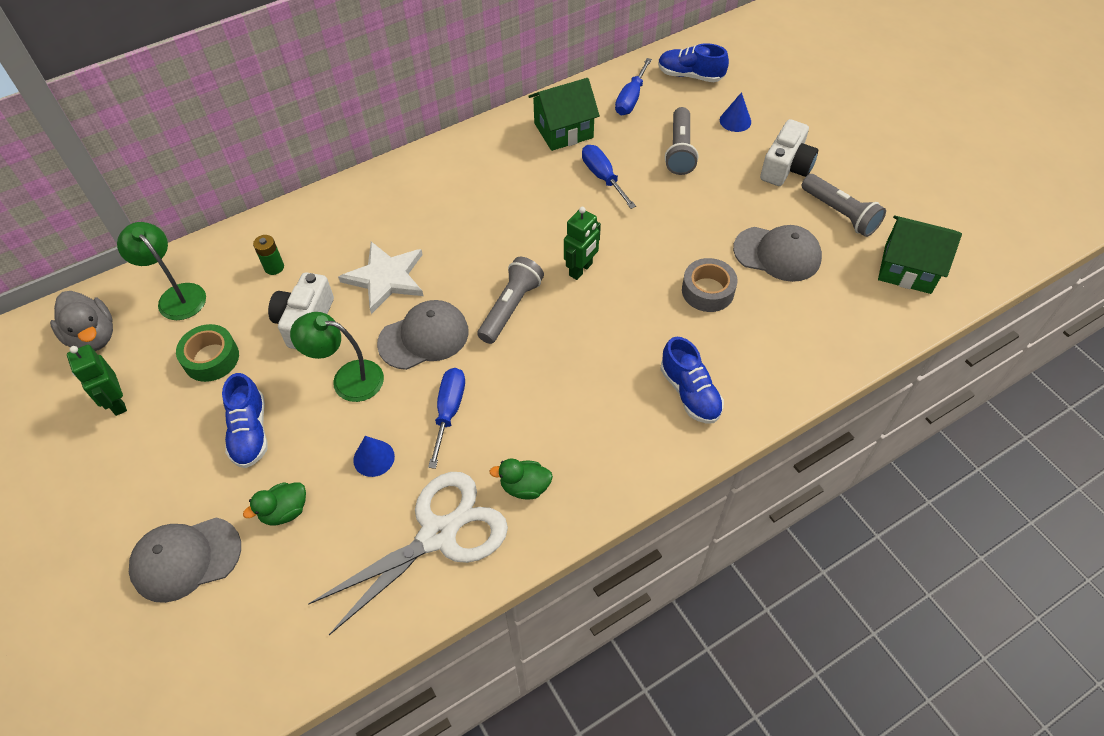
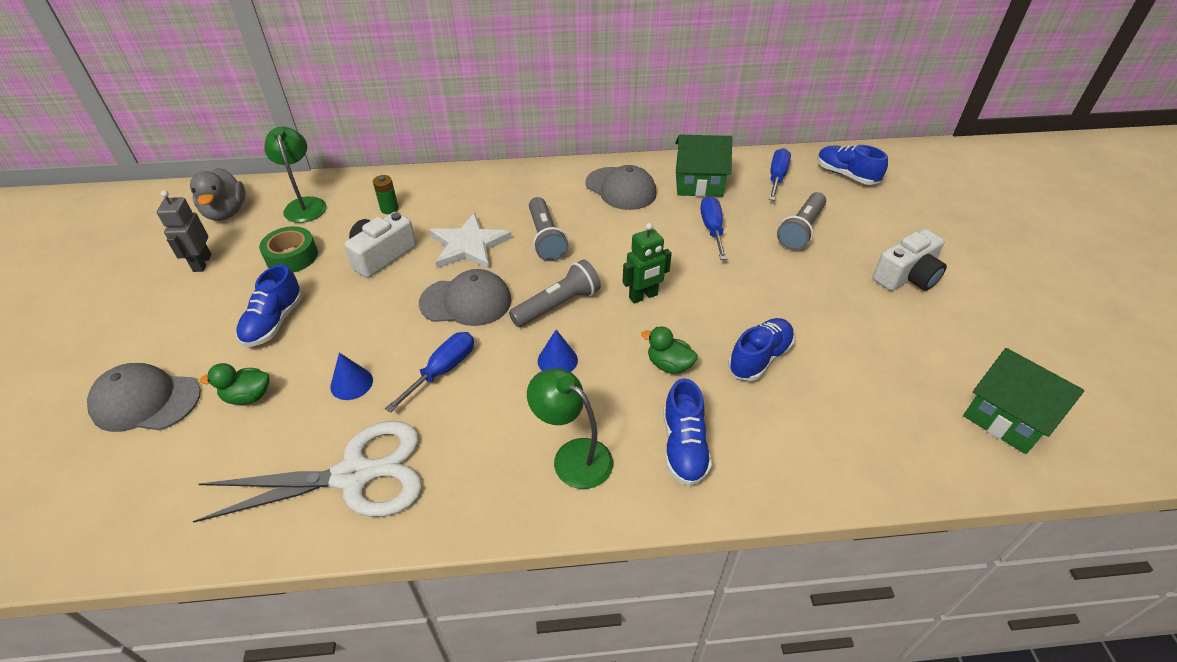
camera: 25 degrees right, 10 degrees down
(117, 403) = (202, 263): green robot -> grey robot
(347, 379) = (380, 311): green lamp -> green lamp (573, 456)
(525, 487) = (462, 467): green duck -> green duck (669, 365)
(631, 99) = (777, 177): blue screwdriver -> blue screwdriver turned 150 degrees clockwise
(707, 291) = (759, 358): grey tape -> blue shoe
(735, 121) = (872, 222): blue cone -> blue cone (557, 360)
(777, 254) = (855, 350): grey cap -> grey cap (621, 189)
(840, 213) = (947, 337): grey flashlight -> grey flashlight (545, 238)

